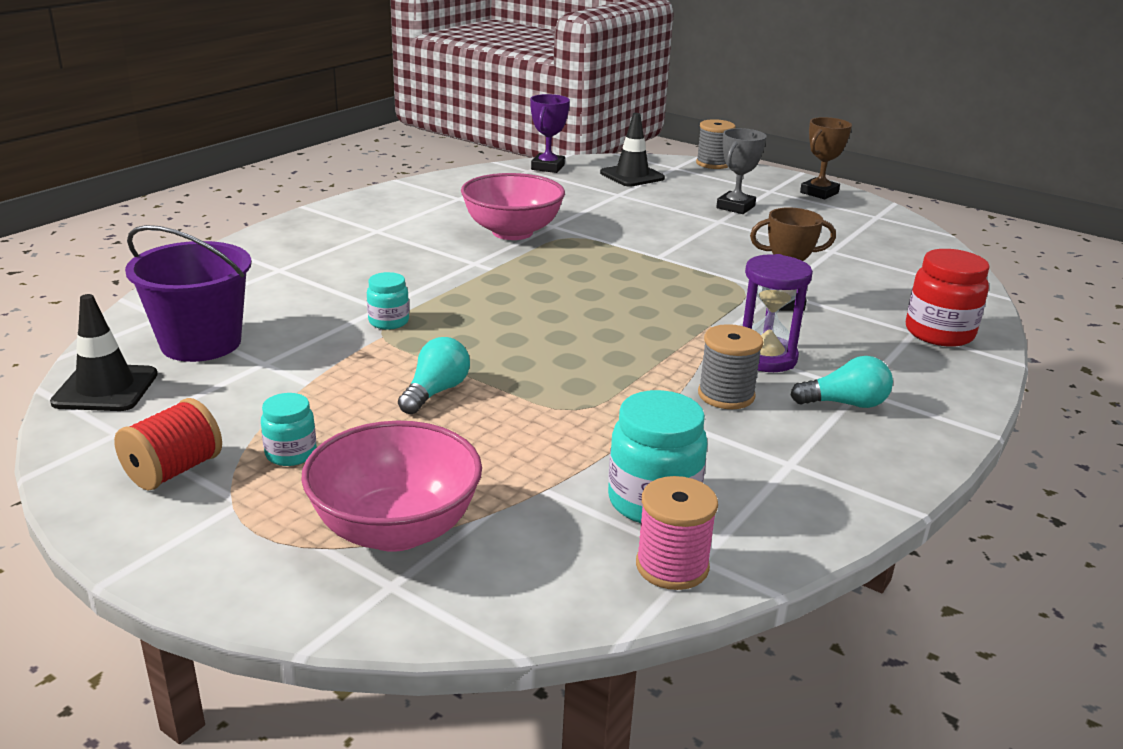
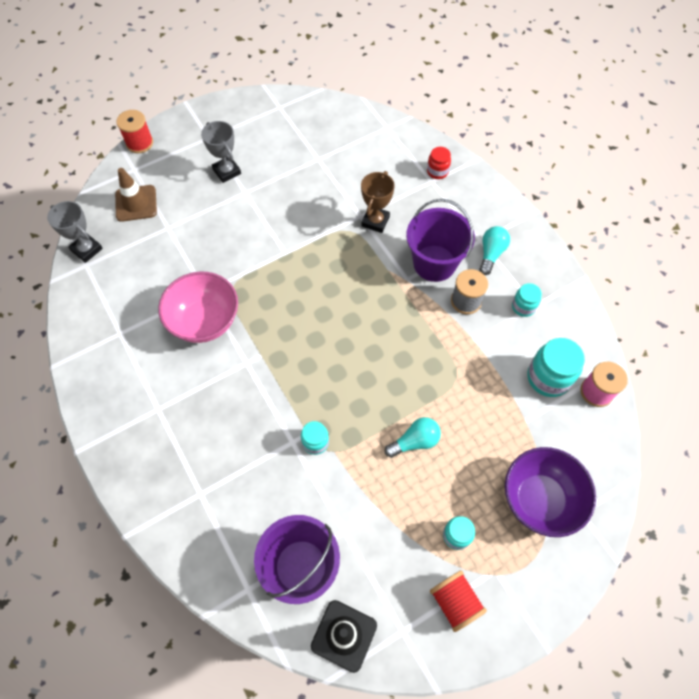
camera: 65 degrees left, 35 degrees up
(396, 529) = (540, 499): pink bowl -> purple bowl
(435, 392) = (414, 441): turquoise light bulb -> turquoise light bulb turned 105 degrees clockwise
(547, 167) = (86, 249): purple trophy -> grey trophy
(632, 176) = (136, 203): black traffic cone -> brown traffic cone
(713, 163) = (139, 143): grey spool -> red spool
(765, 358) = (434, 263): purple hourglass -> purple bucket
(775, 452) = (523, 307): none -> turquoise jar
(819, 193) = (226, 113): brown trophy -> none
(939, 333) = (437, 171): red jar -> red jar, size x0.58

